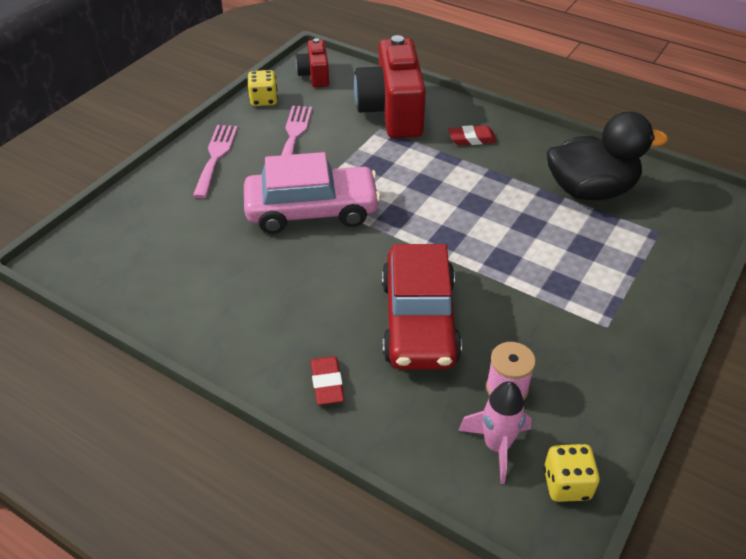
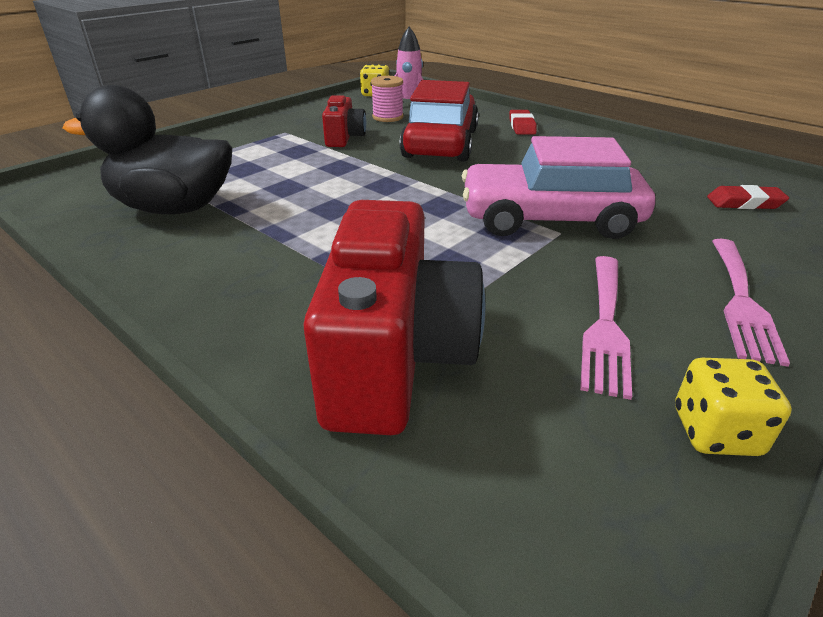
camera: 170 degrees left, 10 degrees down
(315, 75) = (594, 518): red camera -> red camera (344, 138)
(472, 139) = (271, 286): red eraser -> red eraser (744, 203)

